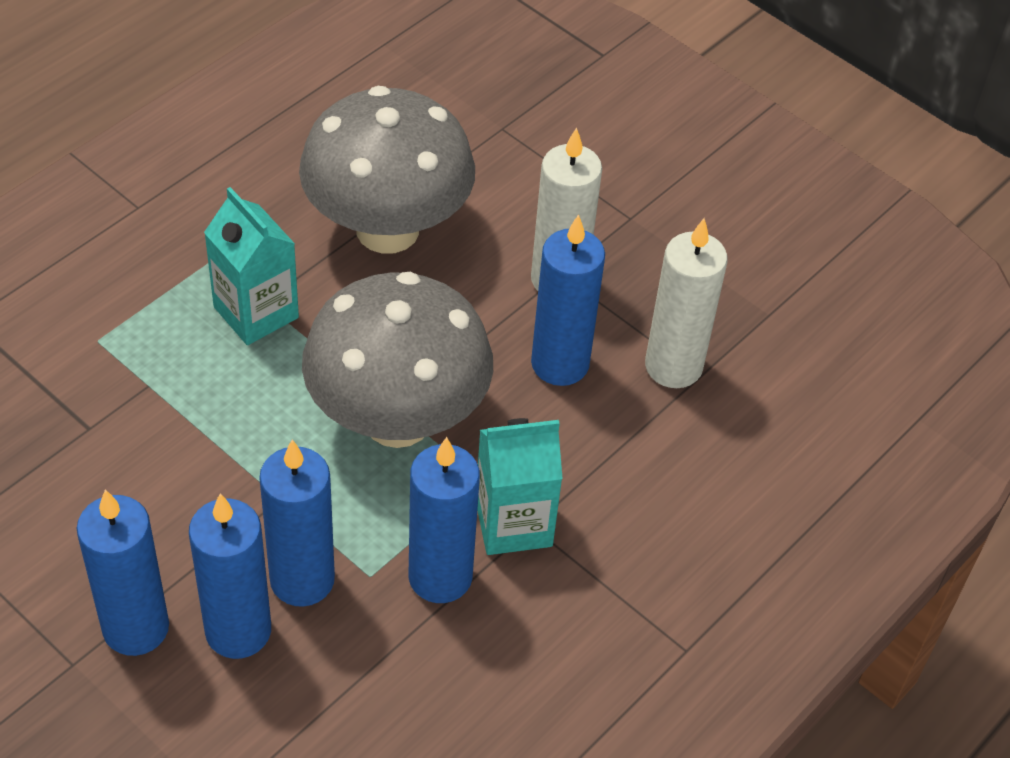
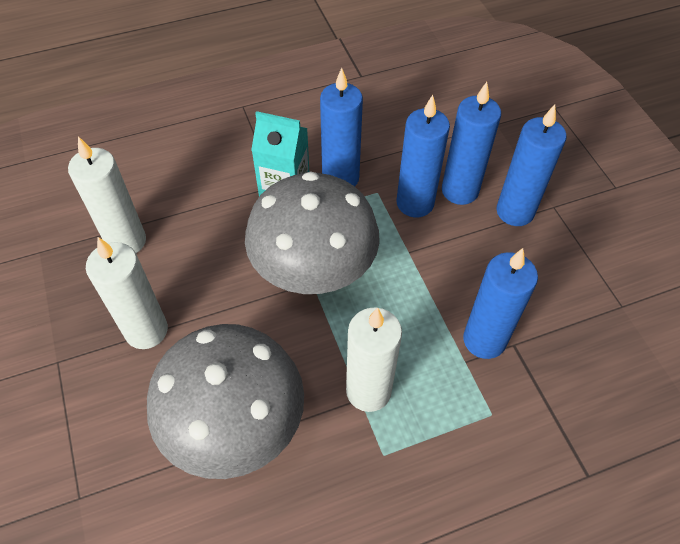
camera: 150 degrees left, 5 degrees up
(256, 312) = (368, 391): turquoise carton -> white candle
(560, 364) = (192, 270): blue candle -> blue candle (484, 340)

